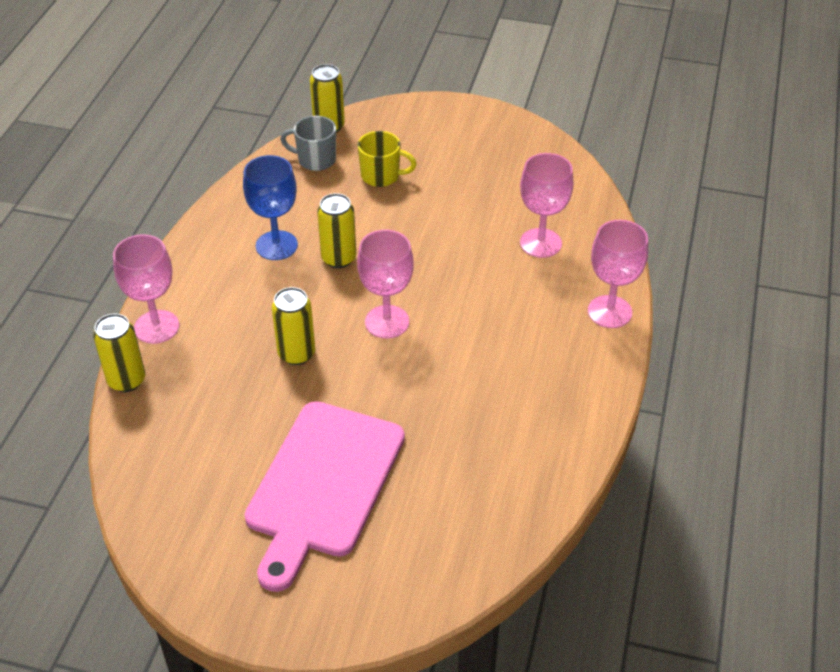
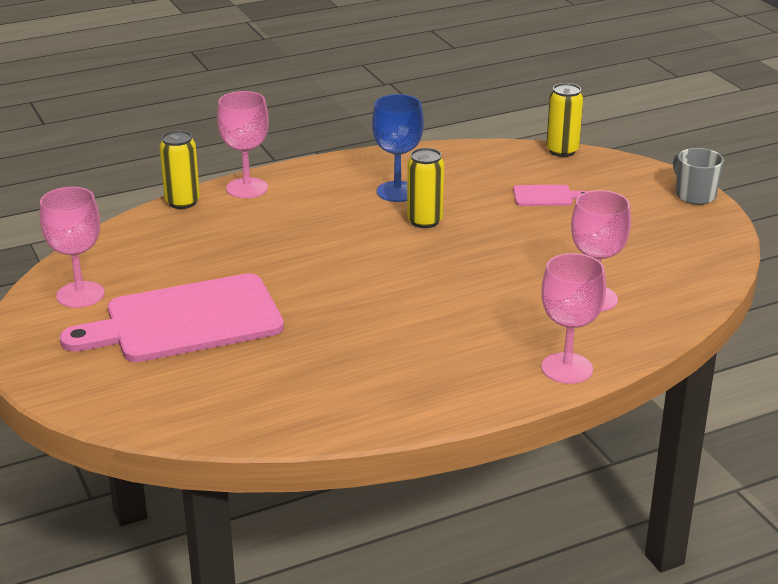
camera: 50 degrees right, 15 degrees down
(296, 354) = (299, 250): yellow can -> none
(315, 160) = (515, 163): grey mug -> grey mug (694, 195)
(381, 176) = (546, 196): yellow mug -> pink cutting board
(387, 322) = (389, 271): pink goblet -> pink goblet (80, 295)

